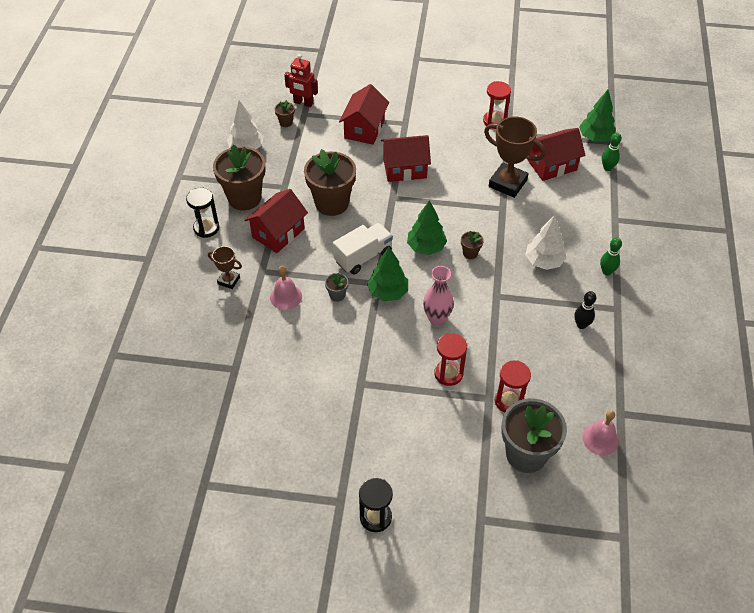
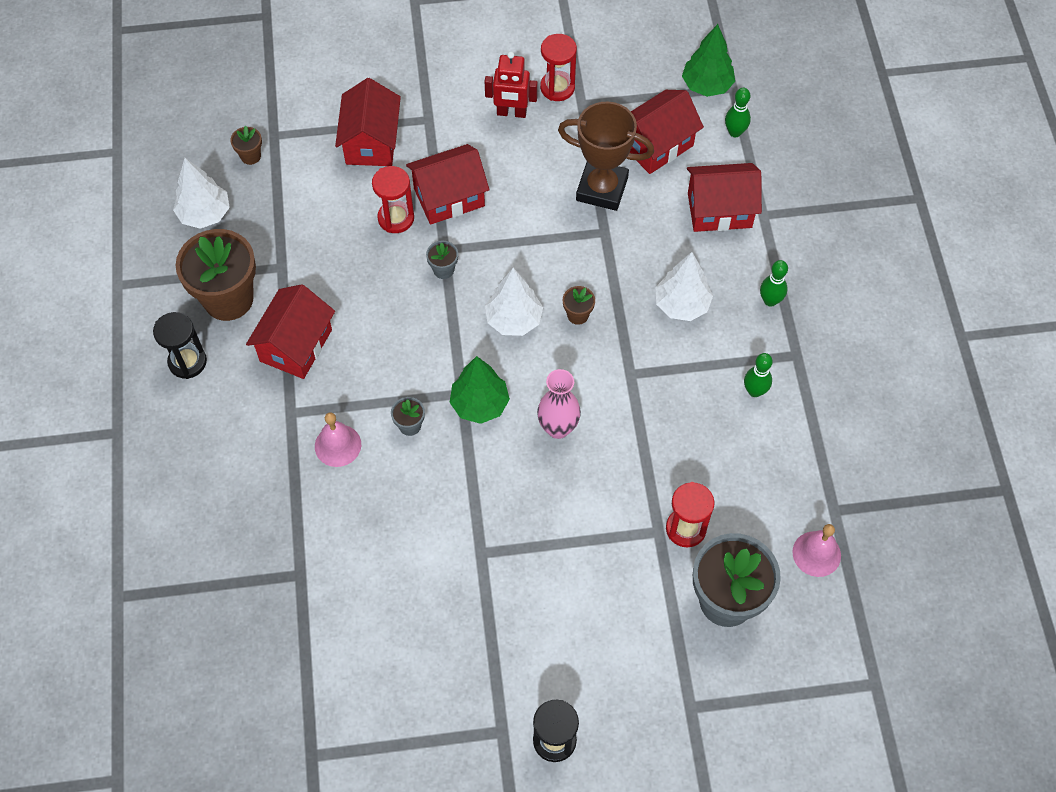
camera: 15 degrees left, 10 degrees up
(228, 280) = (248, 439): brown trophy -> none
(303, 103) = (266, 116): red robot -> red robot (511, 113)
(332, 203) = (359, 279): brown flower pot -> none
(363, 257) = (429, 356): white truck -> none
(388, 209) = (443, 270): none -> grey flower pot
(426, 247) = (513, 320): green tree -> white tree
(448, 373) = (595, 508): red hourglass -> red hourglass (396, 218)
(581, 325) = (754, 391): black bowling pin -> green bowling pin
(585, 211) = (719, 210): none -> red house

